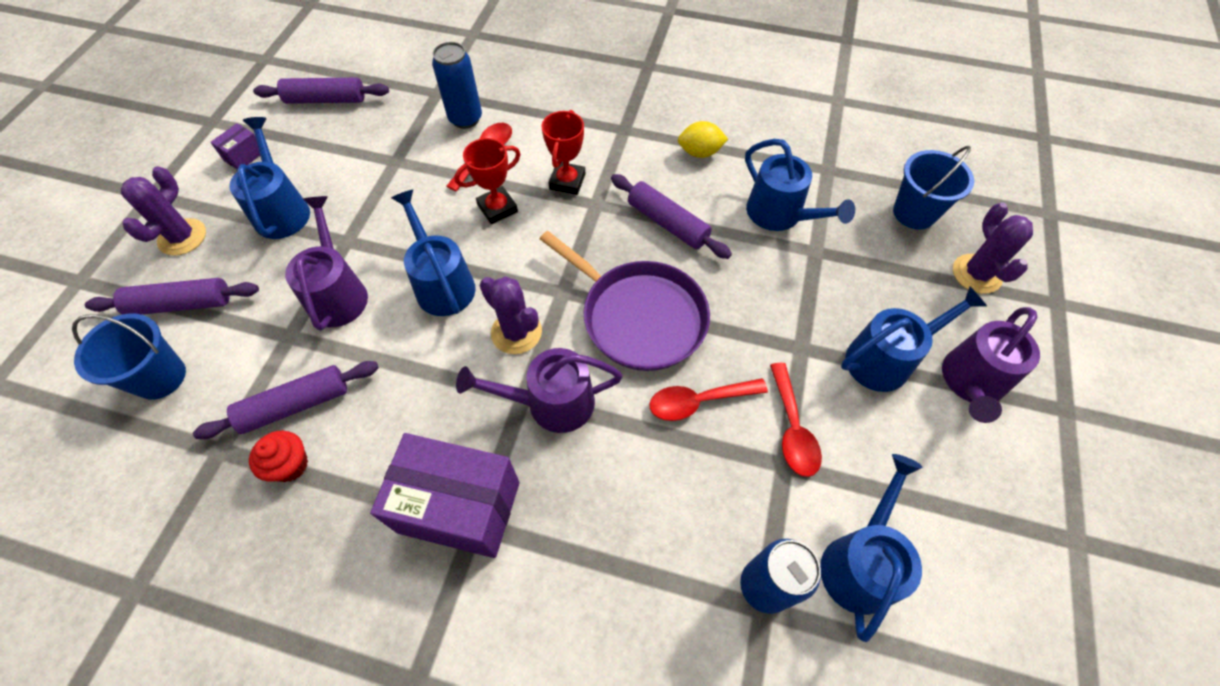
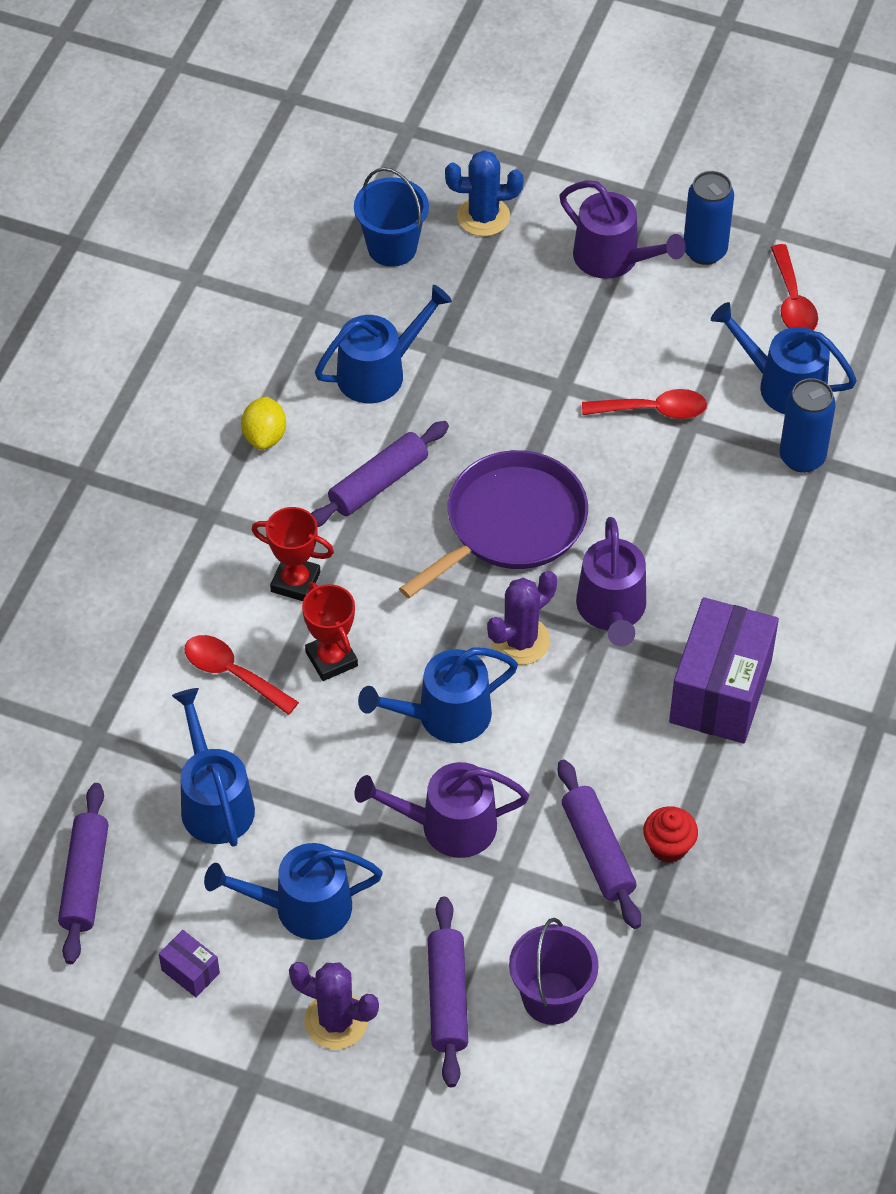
camera: 85 degrees left, 5 degrees down
(160, 377) = (551, 998): blue bucket -> purple bucket
(465, 119) = (157, 698): blue can -> blue can (705, 251)
(698, 401) = (618, 483): red spoon -> red spoon (793, 301)
(885, 359) = (581, 319): blue watering can -> blue watering can (214, 802)
(976, 274) = (483, 217): purple cactus -> blue cactus

